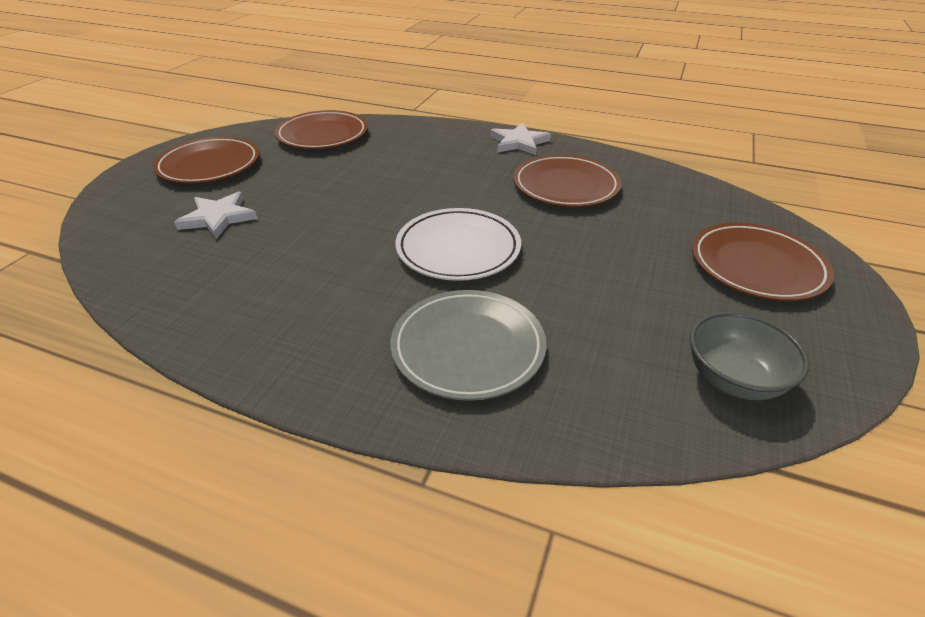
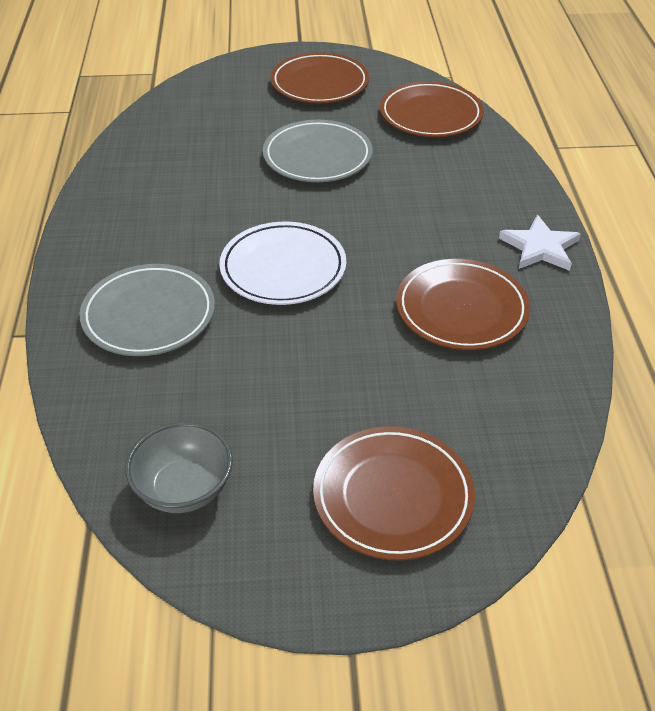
camera: 65 degrees right, 5 degrees up
(218, 218) = (243, 126): white star -> none
(316, 193) = (317, 156): none -> grey plate

